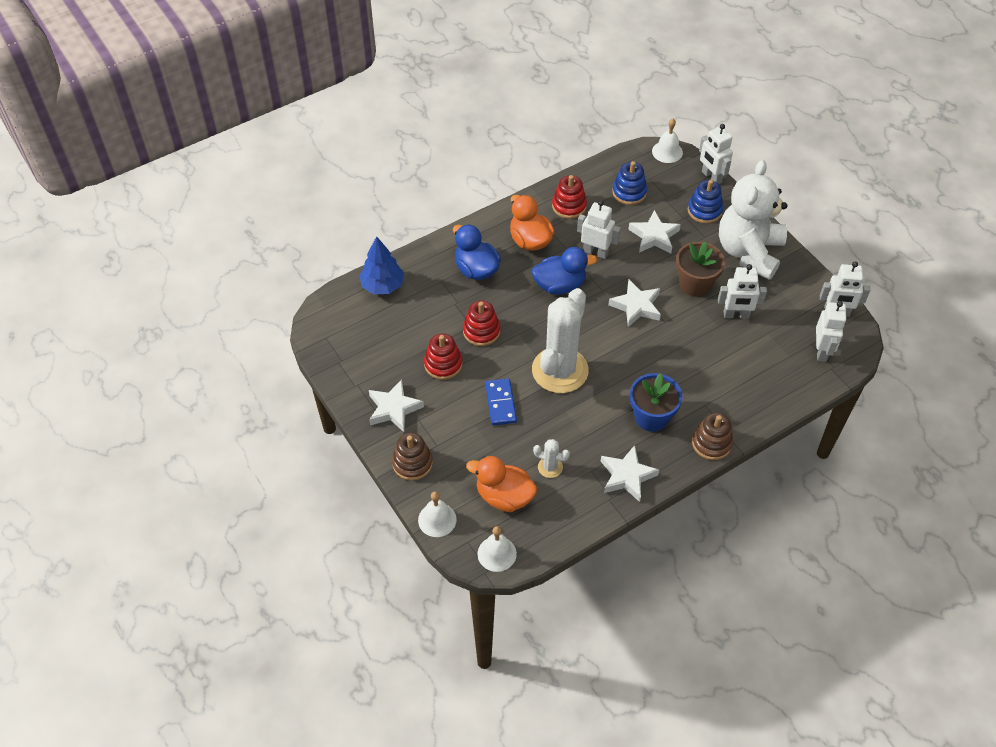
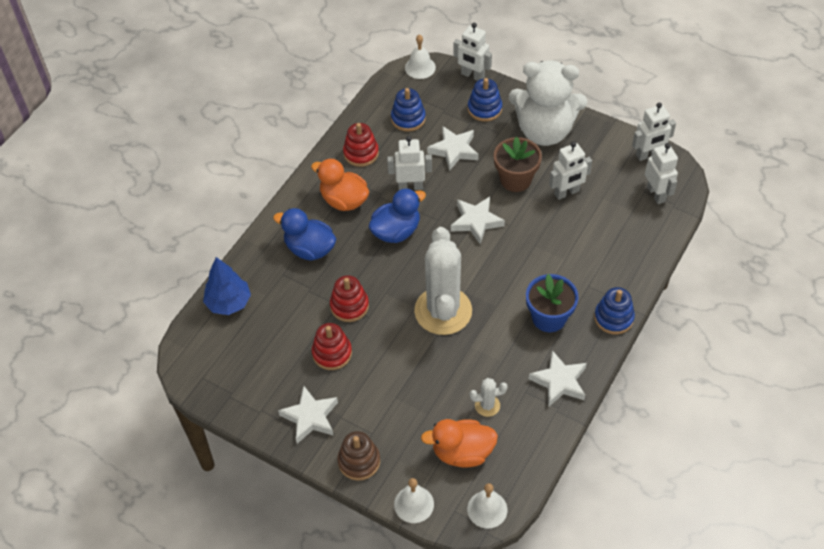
camera: 25 degrees left, 0 degrees up
(501, 403) = (407, 366): blue domino -> none
(711, 443) = (613, 318): brown stacking toy -> blue stacking toy
(749, 252) = (544, 131): white teddy bear -> white teddy bear turned 75 degrees counterclockwise

